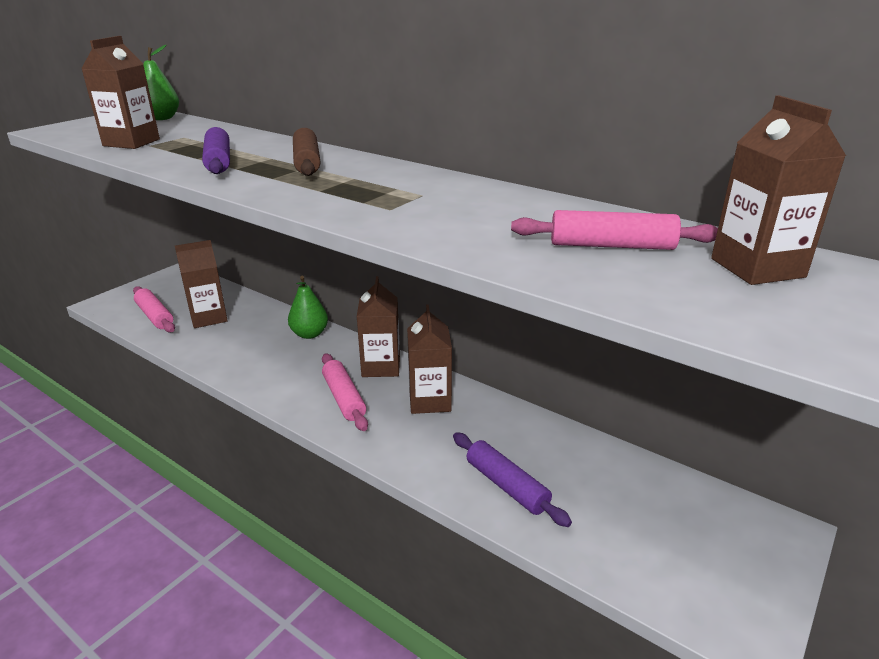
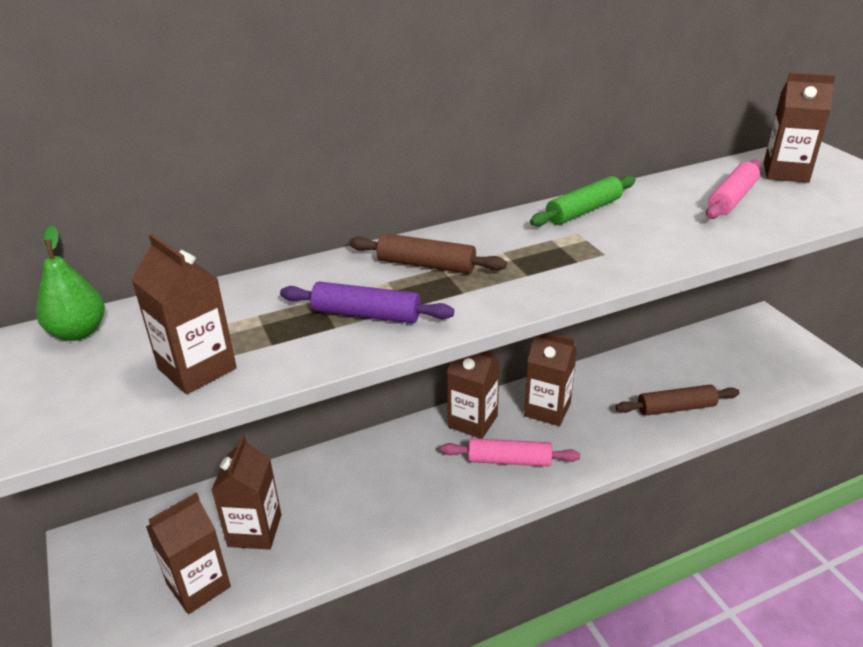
camera: 60 degrees left, 5 degrees up
(155, 316) = (198, 585): pink rolling pin -> brown carton
(309, 334) = (371, 453): green pear -> none
(473, 190) = (583, 211): none -> green rolling pin
(506, 486) = (676, 408): purple rolling pin -> brown rolling pin

